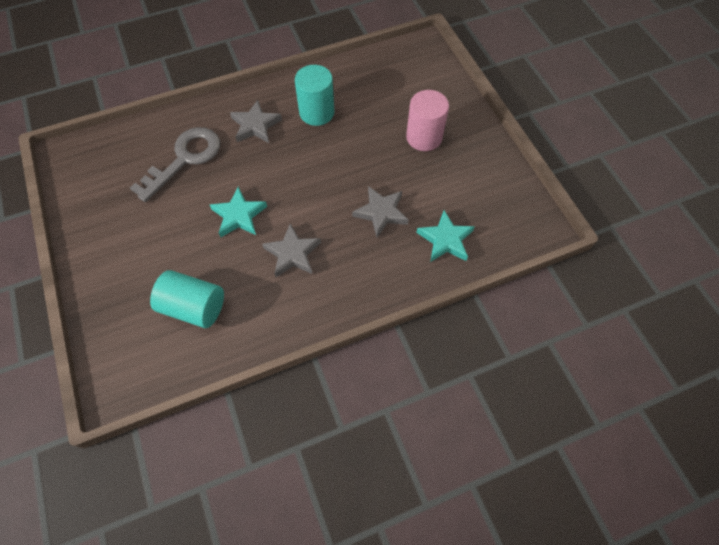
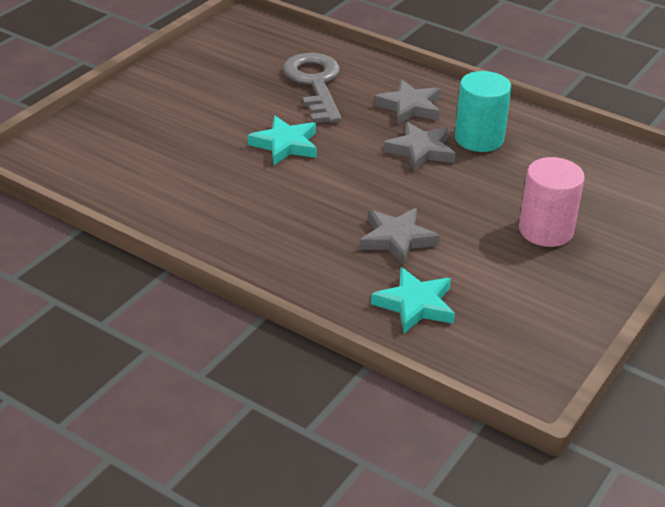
camera: 55 degrees right, 25 degrees down
(184, 159) = (315, 84): grey key -> grey key turned 105 degrees counterclockwise
(194, 307) = (153, 163): turquoise cylinder -> none
(292, 253) = (276, 198): grey star -> grey star (420, 150)

